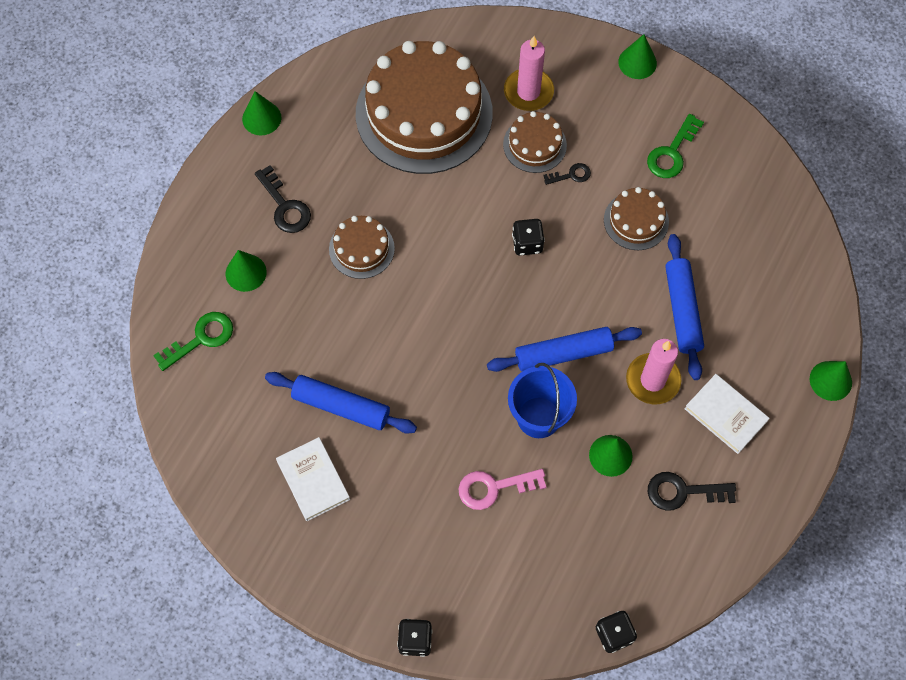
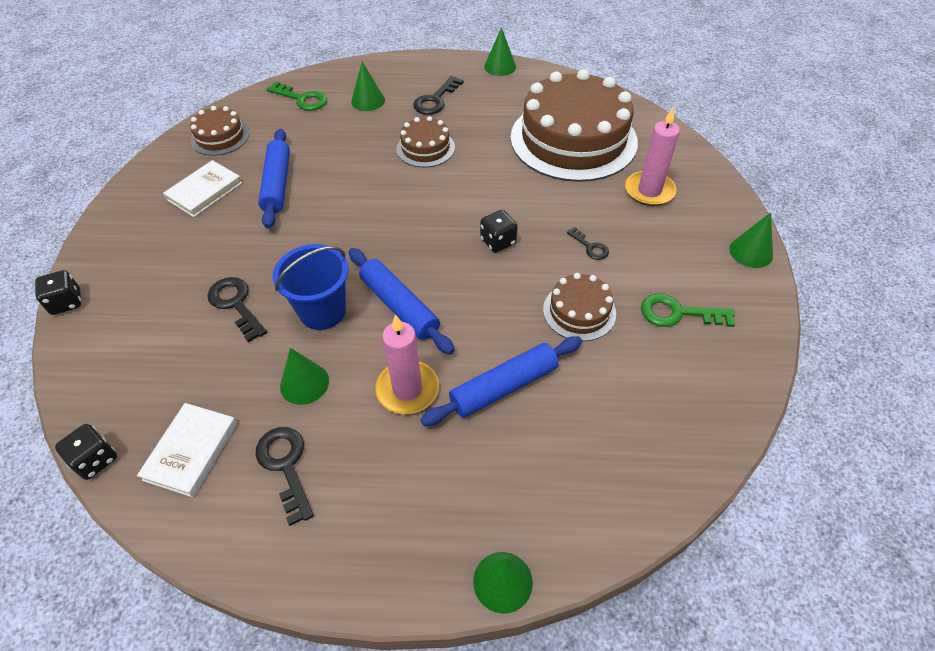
camera: 65 degrees right, 15 degrees down
(494, 487) = (236, 304): pink key -> black key
(534, 144) = (600, 212): brown cake -> brown cake (220, 137)
(725, 415) = (399, 475): white book -> white book (191, 451)

